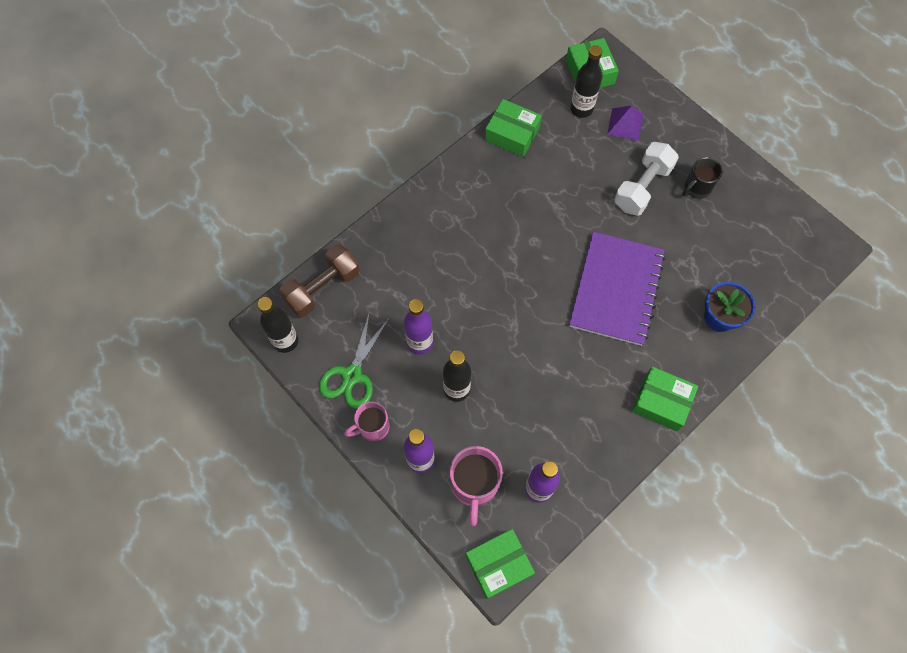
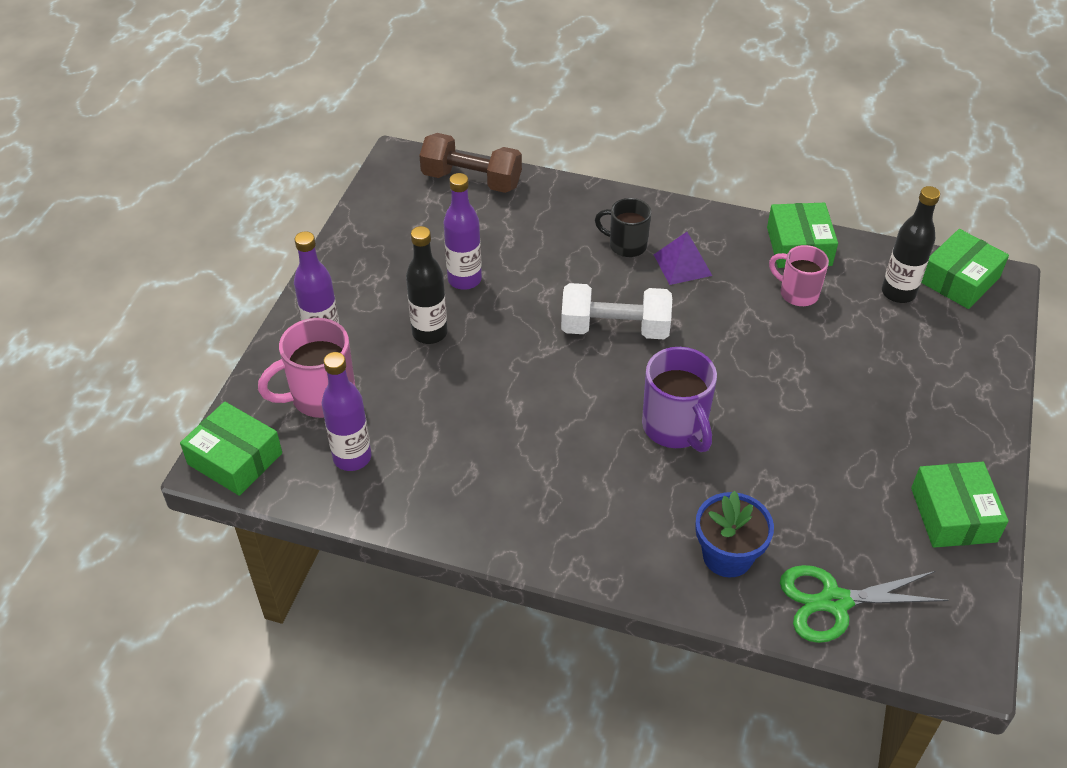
camera: 60 degrees right, 20 degrees down
(285, 341) = (390, 180): black bottle -> none
(352, 375) = (387, 243): green scissors -> green scissors (834, 602)
(372, 427) = (337, 284): pink mug -> pink mug (797, 293)
(616, 289) = (675, 427): purple notebook -> purple mug
(625, 124) = (920, 342): purple pyramid -> purple pyramid (682, 264)
(642, 187) = (846, 395): white dumbbell -> white dumbbell (615, 328)
(661, 402) = (553, 538): green box -> green box (953, 515)
(696, 188) = (900, 453): black mug -> black mug (626, 245)

